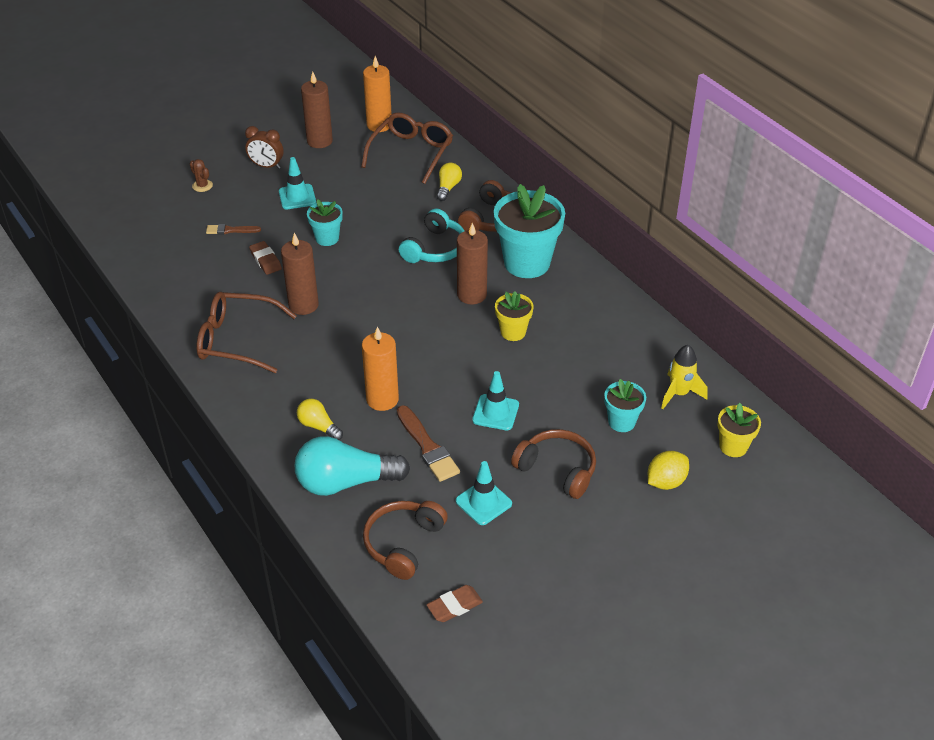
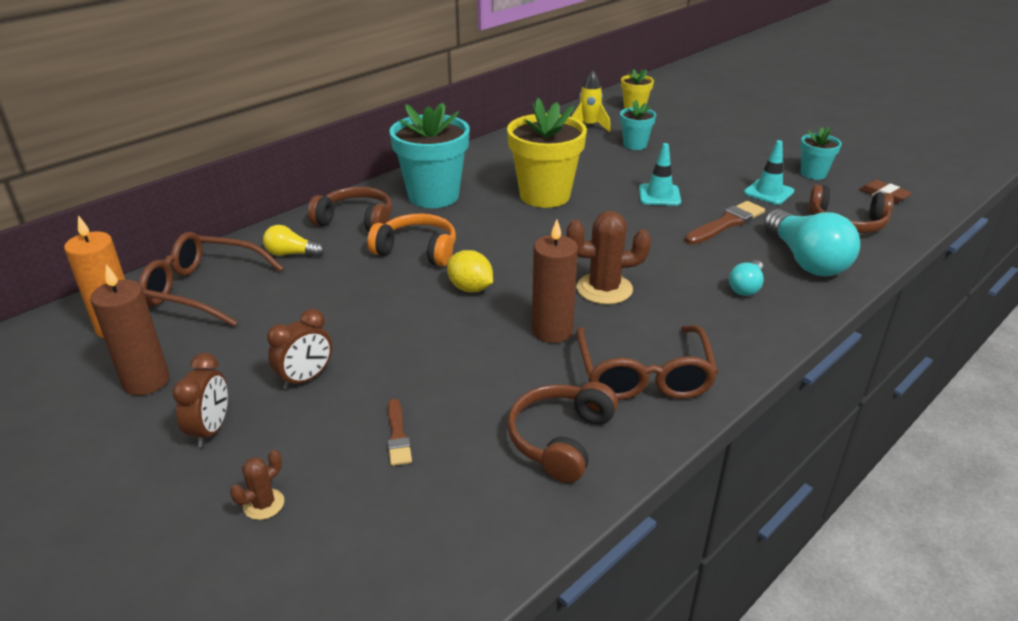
camera: 100 degrees left, 10 degrees down
(265, 260) = (467, 382): brown eraser -> none
(297, 197) = (306, 378): turquoise traffic cone -> brown clock
(319, 426) = (746, 287): yellow light bulb -> turquoise light bulb
(327, 238) = (407, 333): turquoise flower pot -> turquoise flower pot (813, 174)
(346, 341) = (604, 289): none -> brown cactus
(382, 399) = (681, 254): orange candle -> none
(435, 248) = (417, 250): turquoise headphones -> orange headphones
(472, 295) = (494, 221): brown candle -> none
(513, 332) = (544, 195): yellow flower pot -> yellow flower pot, size x1.92
(557, 469) = (706, 166): brown headphones -> brown headphones (560, 439)
(666, 482) = (687, 128): yellow lemon -> yellow lemon (470, 288)

